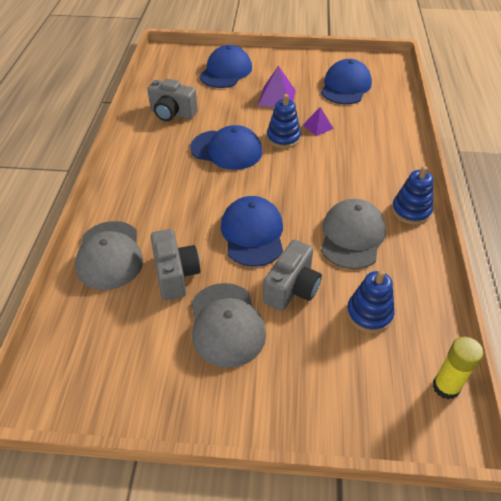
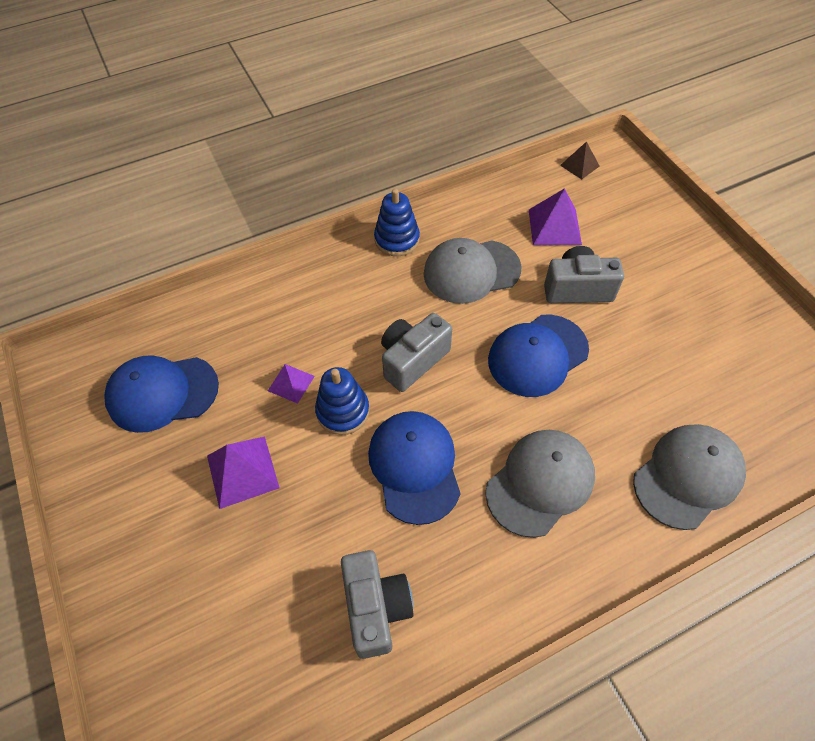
camera: 120 degrees left, 10 degrees up
(175, 275) = (650, 392): grey camera -> grey camera (412, 360)
(226, 71) = (194, 603): blue cap -> none
(226, 324) = (660, 317): grey cap -> grey cap (540, 483)
(369, 314) = (554, 227): blue stacking toy -> purple pyramid
(445, 387) = (579, 165): yellow glue stick -> brown pyramid

